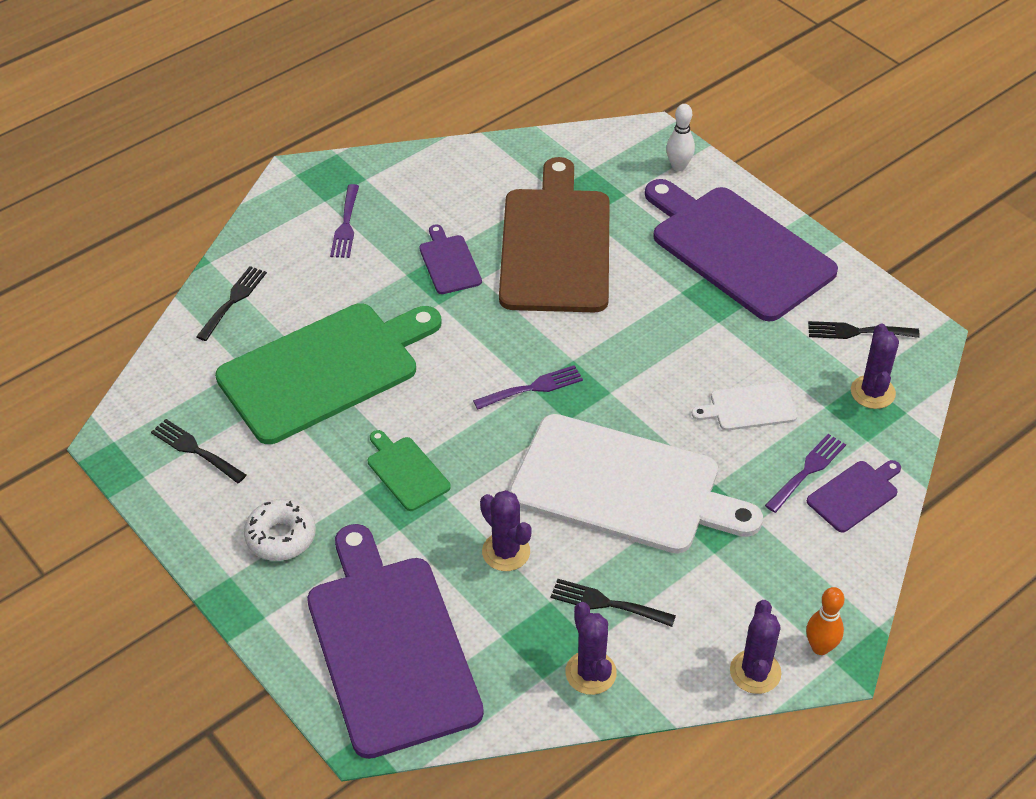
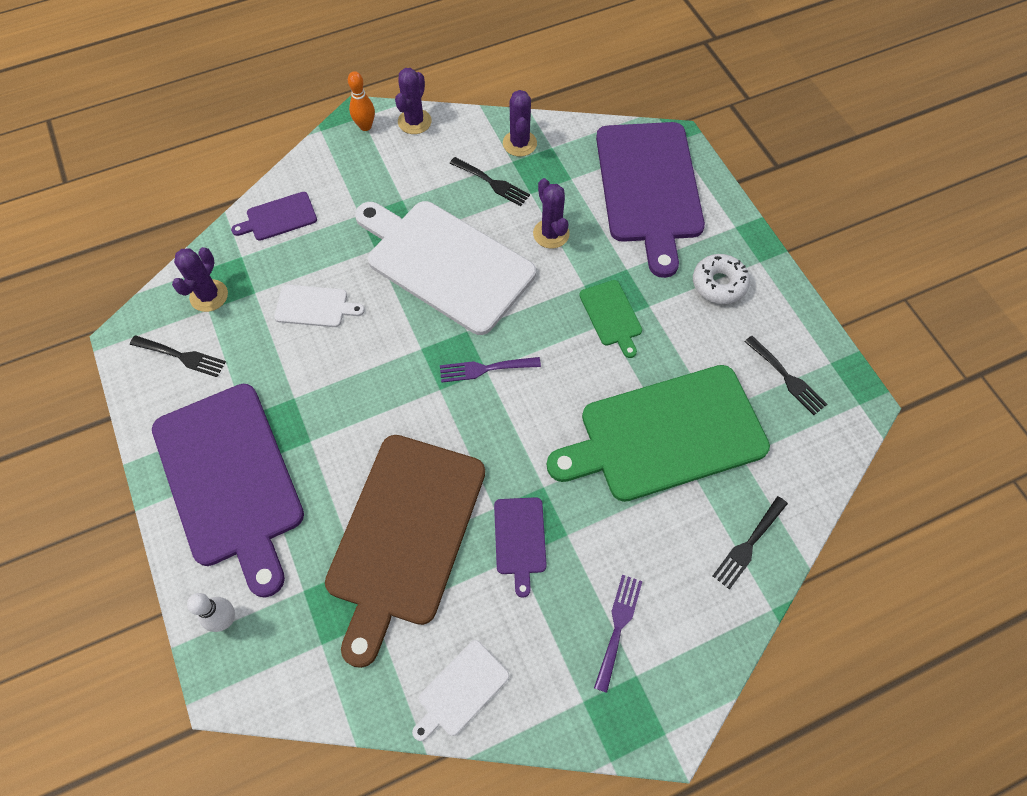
camera: 165 degrees left, 15 degrees up
(466, 166) = (461, 690): none -> white cutting board
(807, 470) = (301, 243): purple fork -> none

